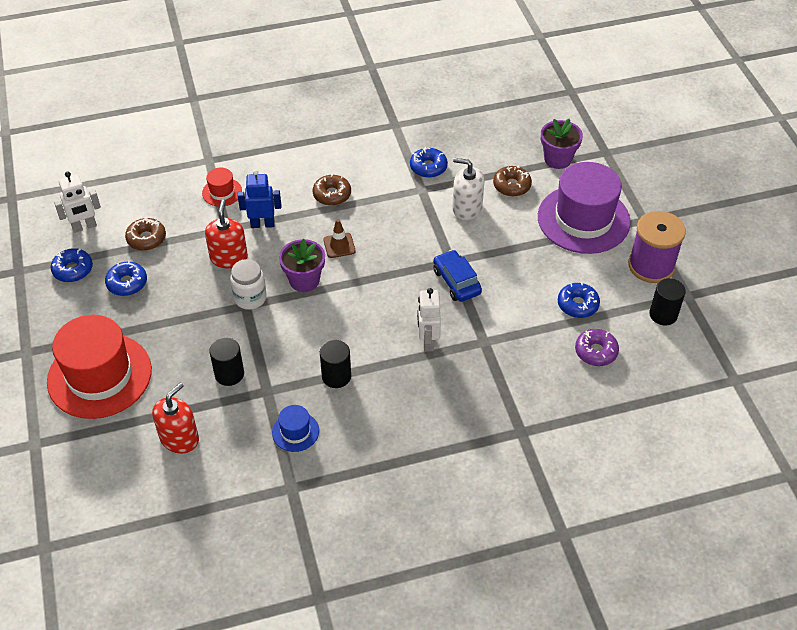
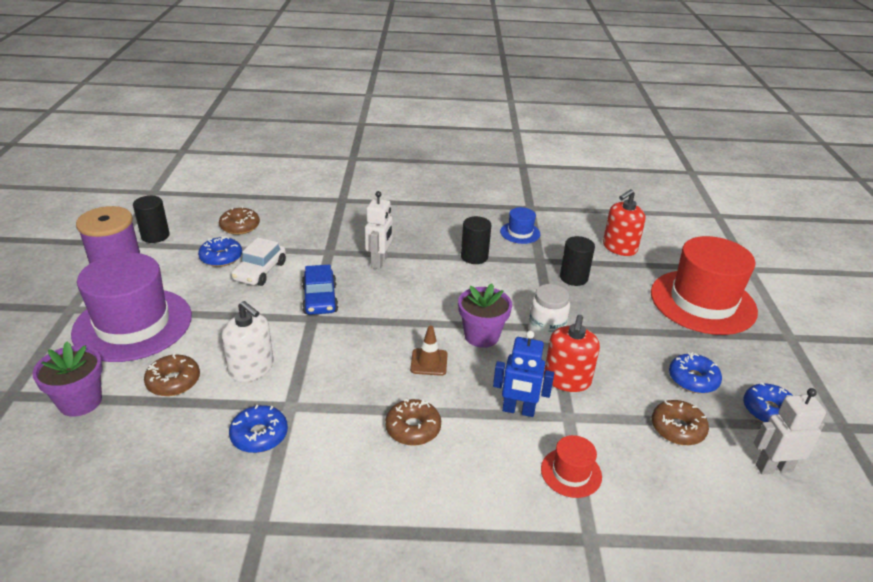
camera: 165 degrees left, 15 degrees down
(530, 298) = (260, 271): none -> white car
(596, 352) = (240, 226): purple donut -> brown donut

